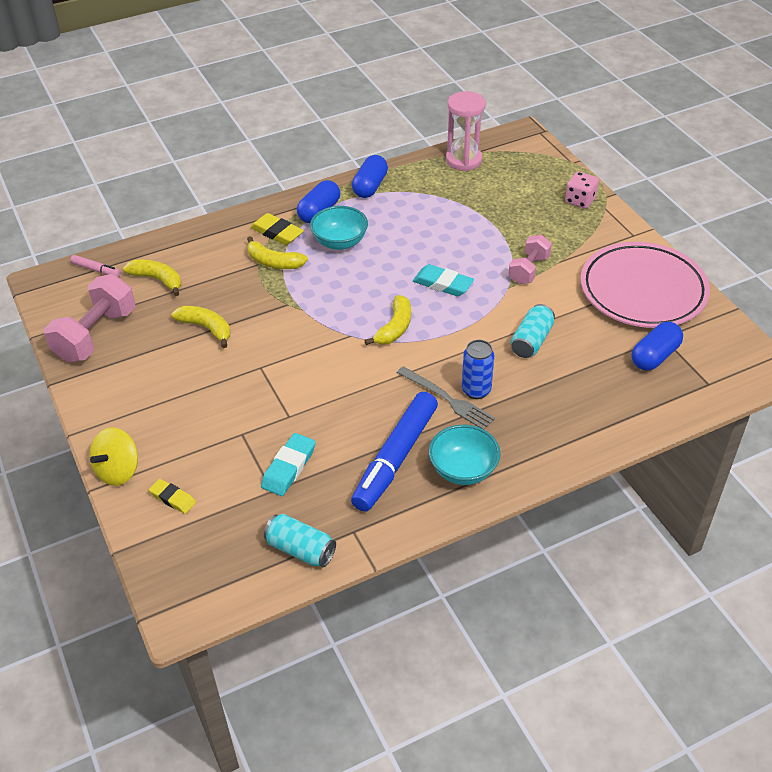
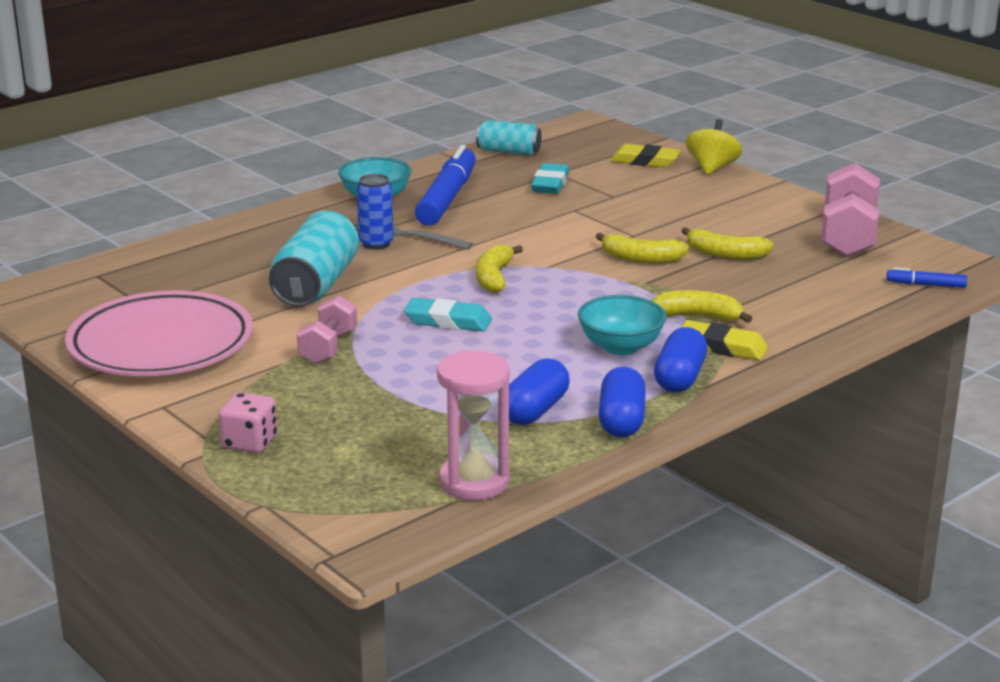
camera: 165 degrees right, 20 degrees down
(96, 270) = (926, 285): pink marker -> blue marker
(157, 280) = (834, 285): yellow banana -> yellow banana (641, 258)
(173, 498) = (645, 161): yellow eraser -> yellow eraser, size x1.51
(531, 341) = (316, 285): turquoise can -> turquoise can, size x1.65
(654, 356) = (158, 288): blue capsule -> blue capsule (534, 410)

